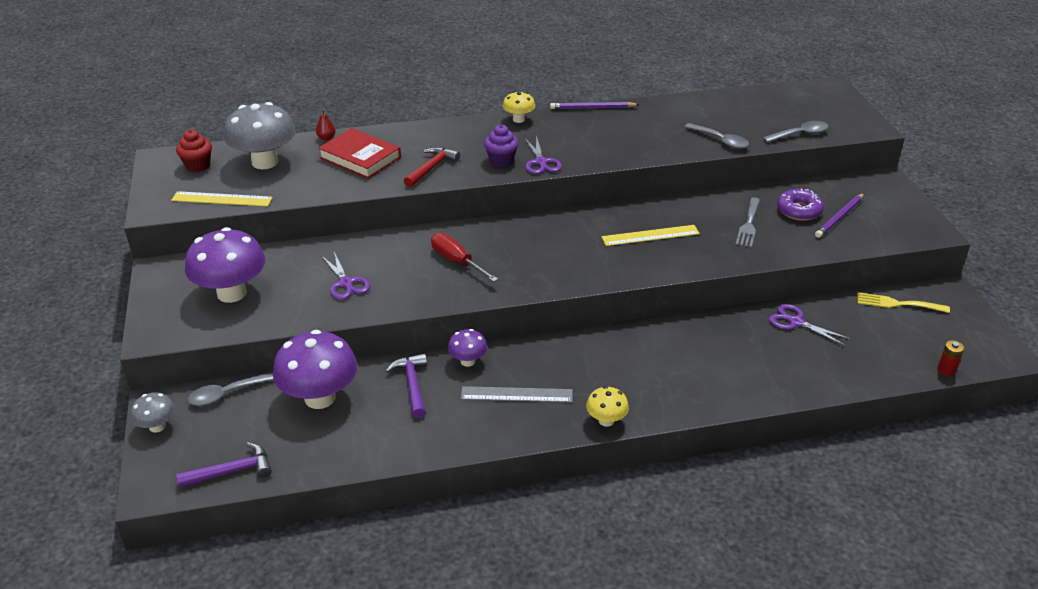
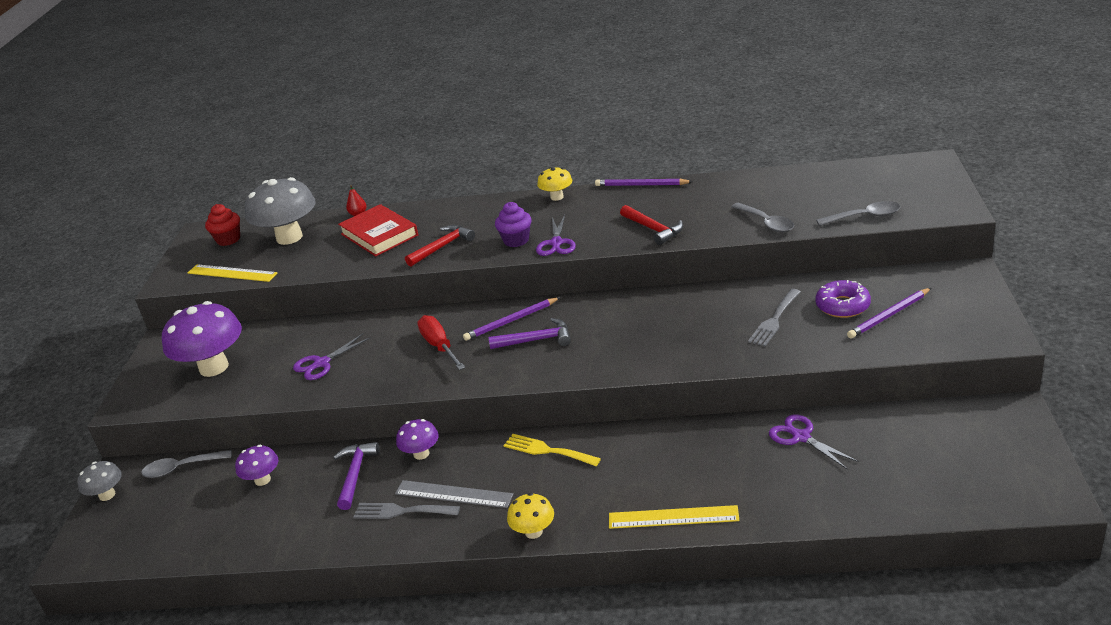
camera: 20 degrees right, 5 degrees down
(231, 471) = (149, 547): purple hammer -> purple hammer (536, 340)
(320, 398) = (262, 480): purple mushroom -> purple mushroom, size x0.50
(346, 283) = (322, 363): purple scissors -> purple scissors turned 60 degrees clockwise
(474, 414) = (401, 511): none -> grey fork
(514, 235) = (511, 321): none -> purple pencil
(624, 148) = (653, 229): none -> red hammer
(650, 235) = (656, 328): yellow ruler -> yellow ruler (673, 517)
(897, 304) = (938, 423): yellow fork -> yellow fork (547, 450)
(946, 370) = (965, 510): red battery -> none

